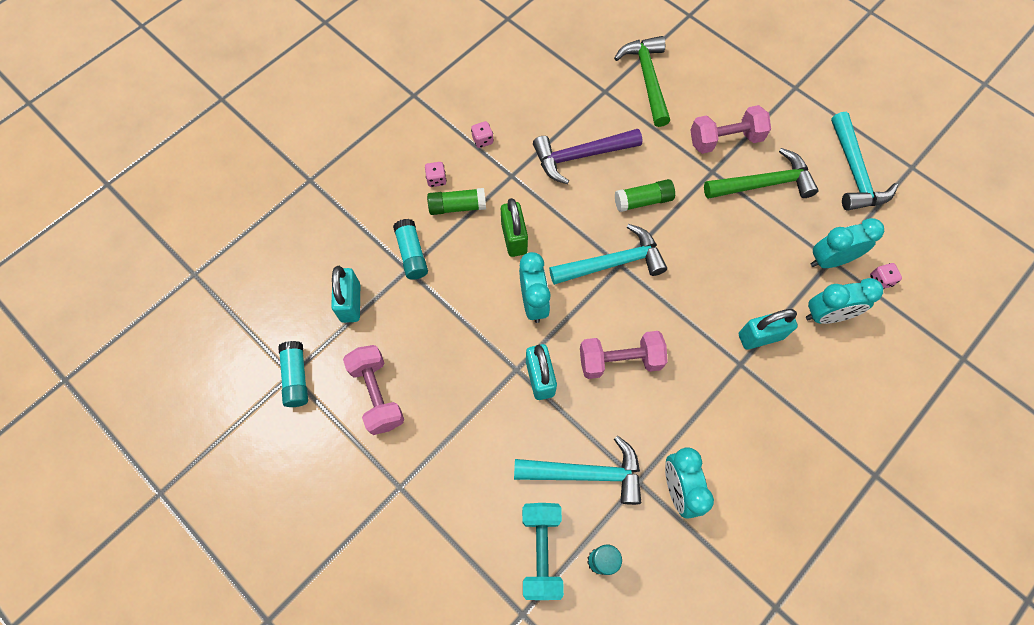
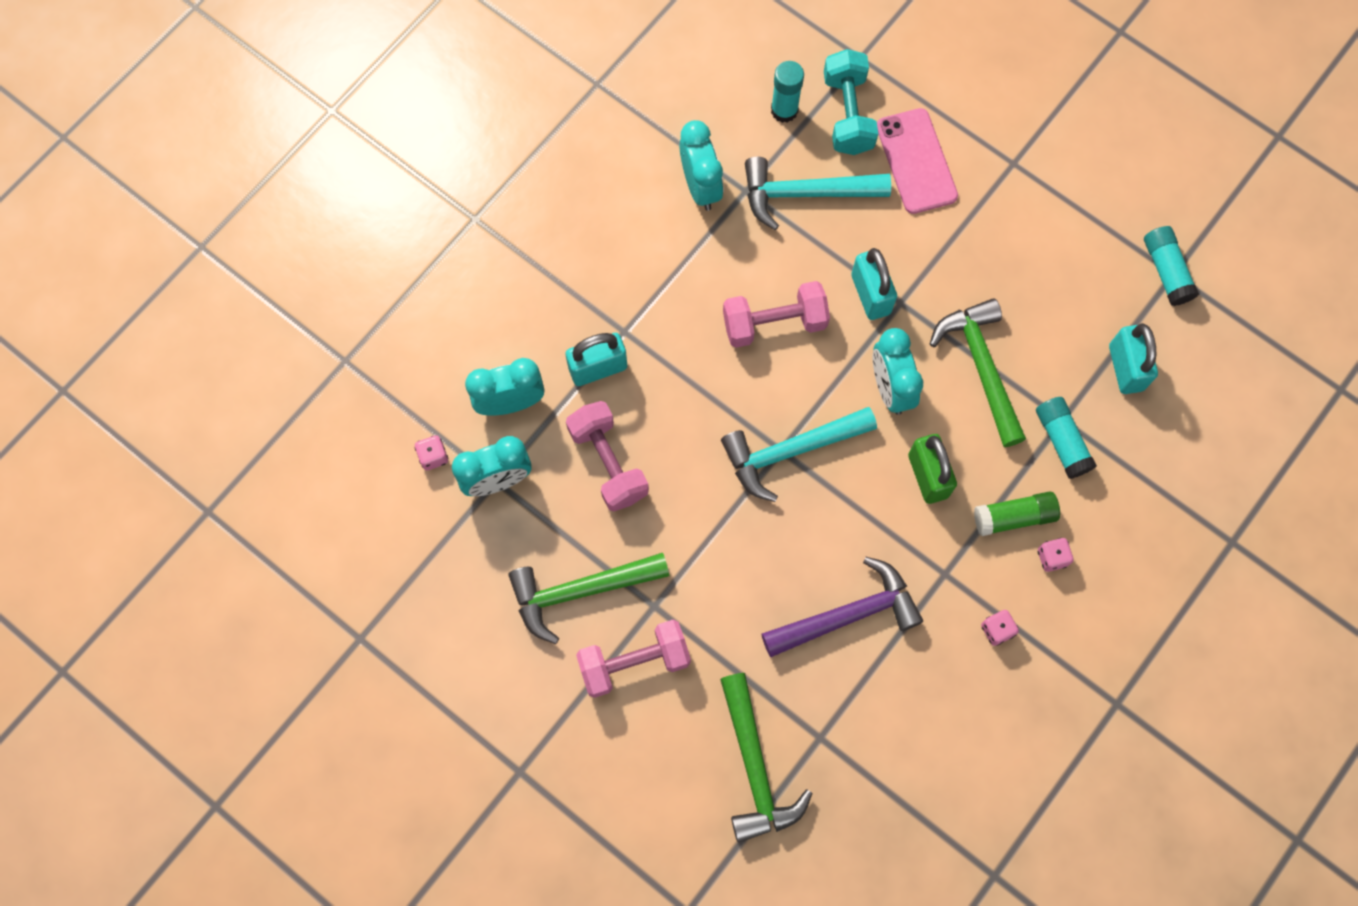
camera: 175 degrees right, 5 degrees up
(377, 394) = (1063, 259): pink dumbbell -> pink dumbbell (608, 463)
(461, 312) = (981, 368): none -> green hammer
(485, 496) = (916, 161): none -> pink phone
(643, 201) = (753, 548): green glue stick -> none
(854, 172) = (446, 622): turquoise hammer -> none

